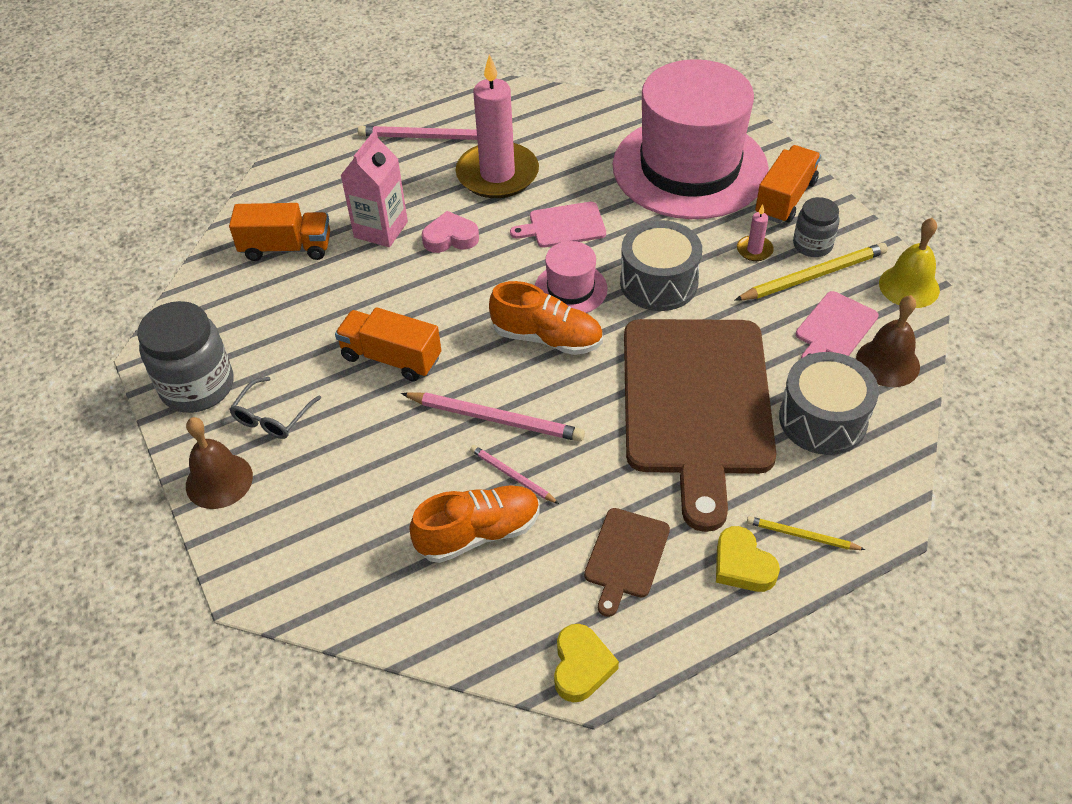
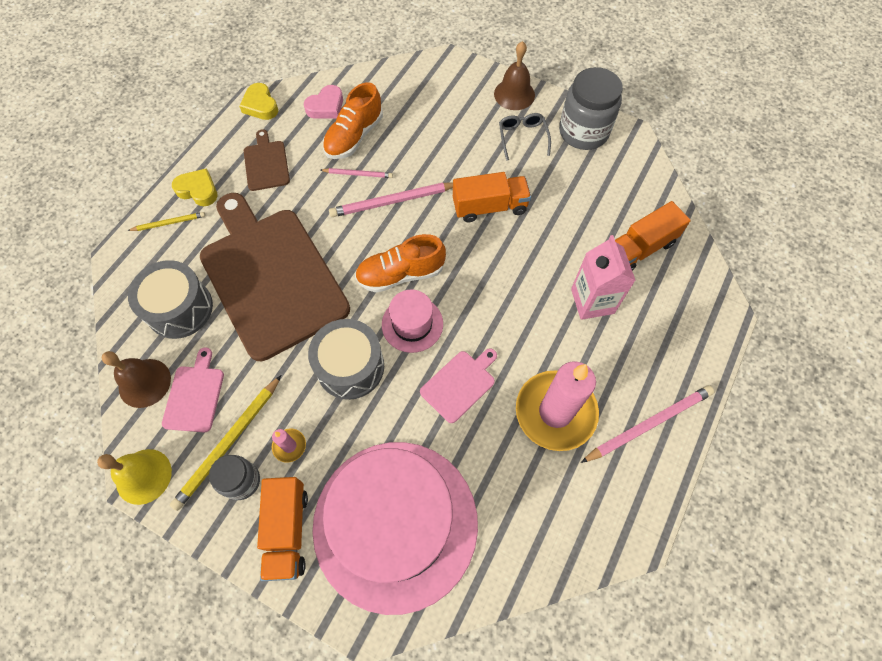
camera: 145 degrees right, 15 degrees up
(450, 238) = (535, 322): pink heart -> pink heart (326, 106)

